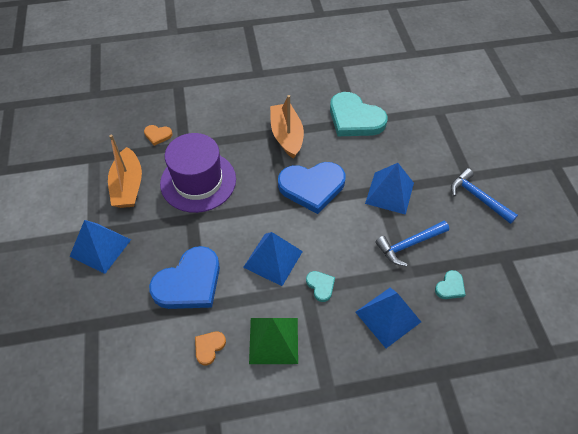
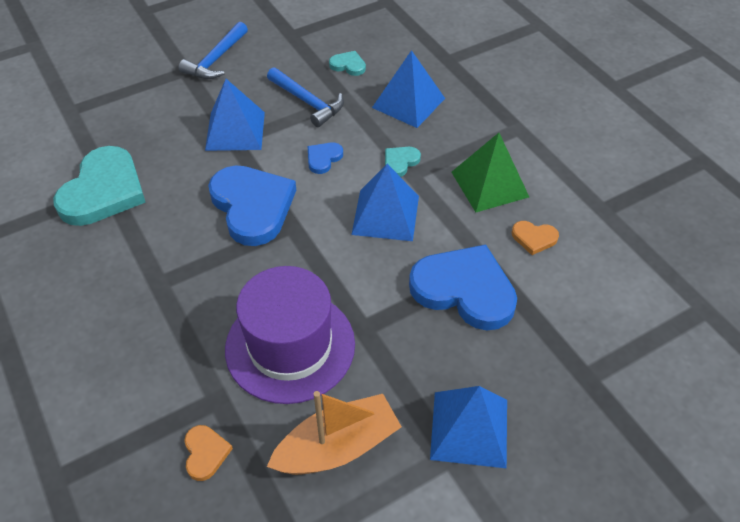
camera: 110 degrees left, 5 degrees down
(287, 136) = (159, 261): orange boat -> none
(342, 238) = (323, 158): none -> blue heart

